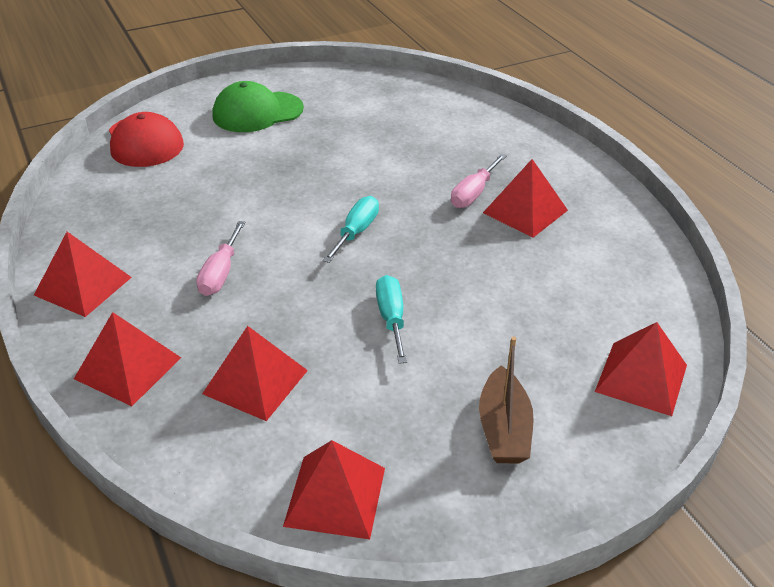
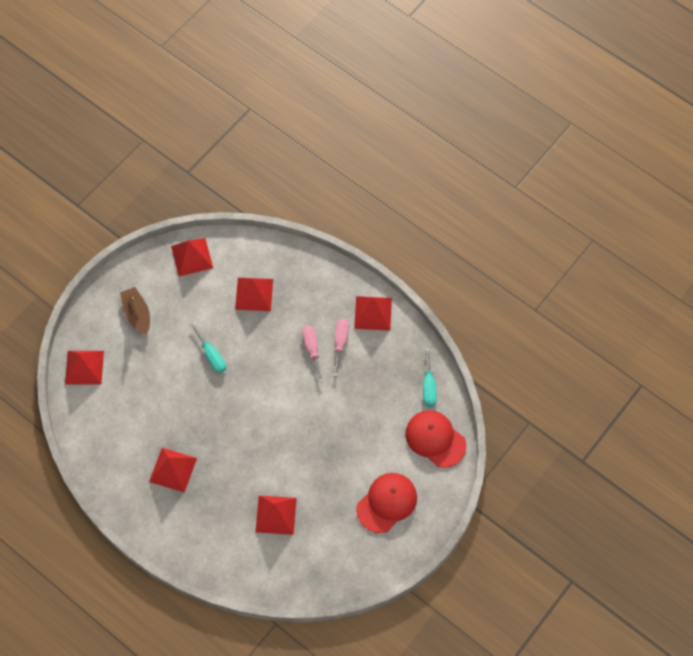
camera: 155 degrees right, 25 degrees up
(128, 368) = (314, 278): red pyramid -> red pyramid (276, 515)
(257, 112) = (387, 503): green cap -> red cap
(356, 232) = (259, 410): turquoise screwdriver -> turquoise screwdriver (428, 386)
(473, 193) = (208, 474): pink screwdriver -> pink screwdriver (340, 343)

